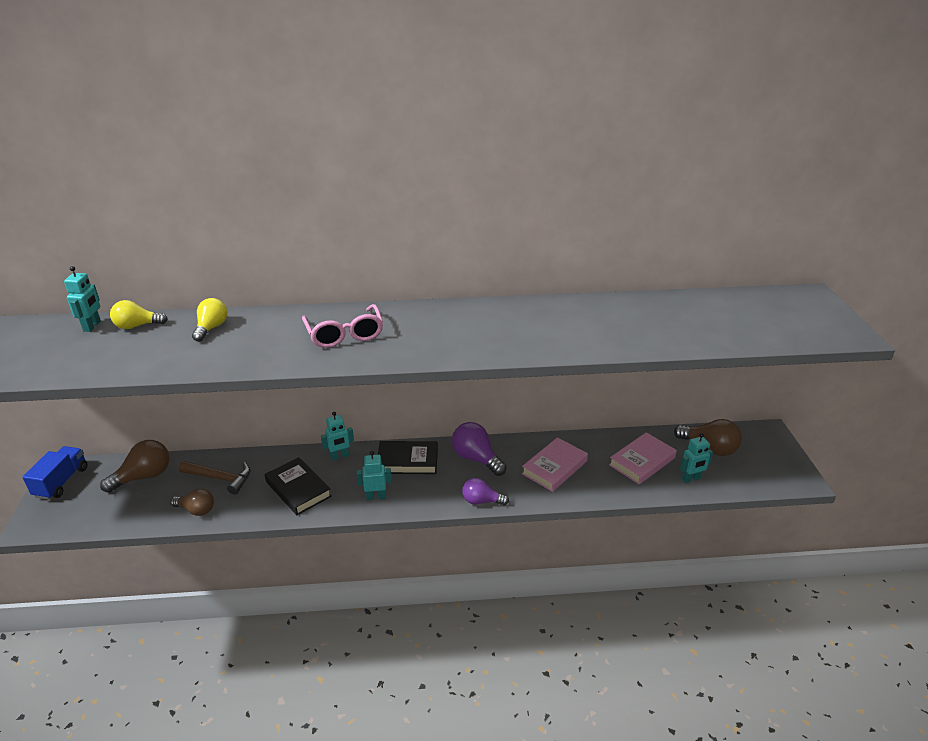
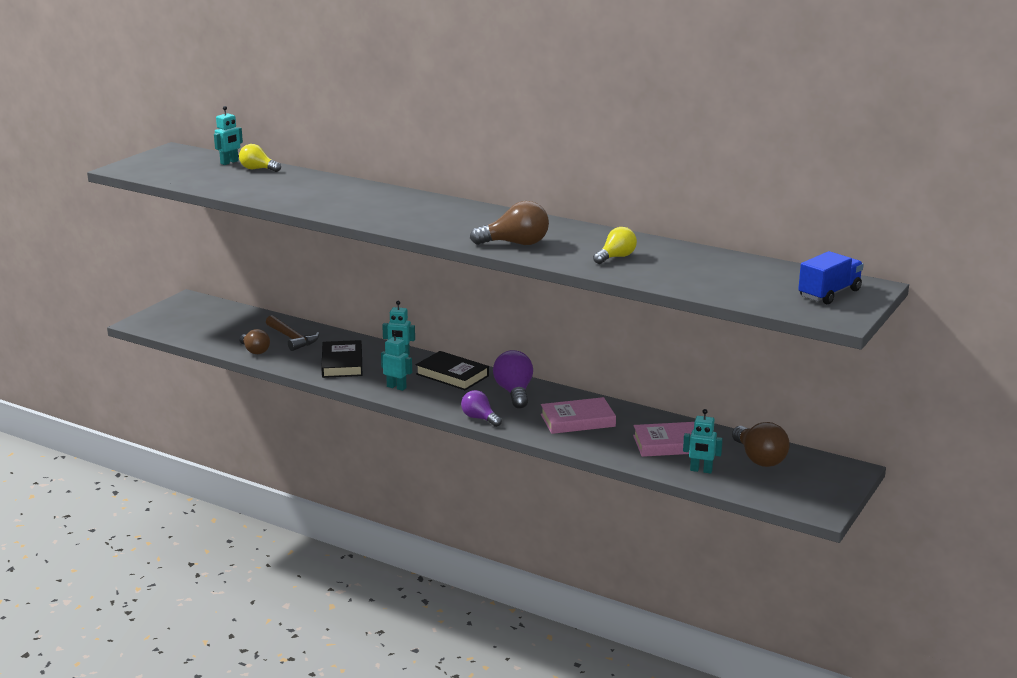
camera: 35 degrees right, 10 degrees down
(61, 482) = (182, 306): blue truck -> blue truck (829, 293)
(144, 477) = (239, 320): brown light bulb -> brown light bulb (515, 243)
(211, 328) = (305, 182): yellow light bulb -> yellow light bulb (616, 257)
(345, 335) = (393, 208): pink glasses -> none

